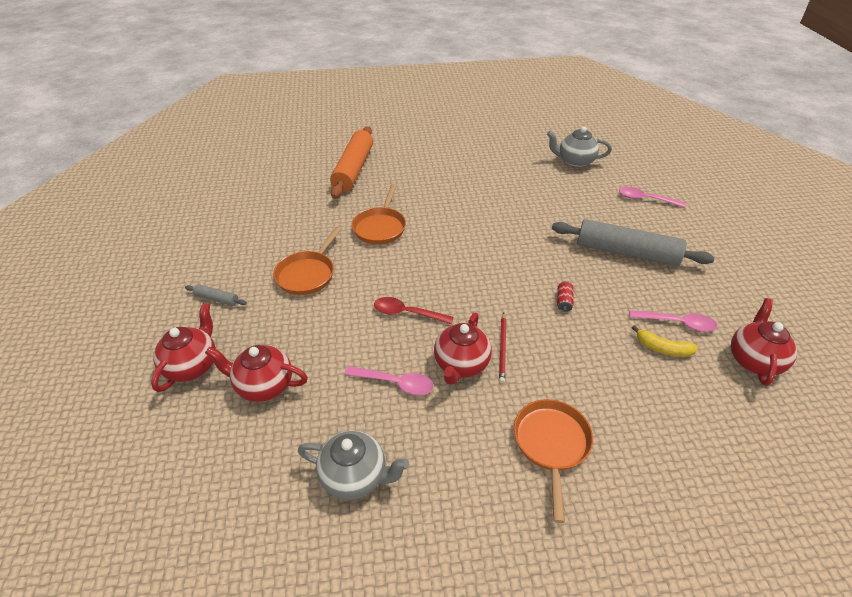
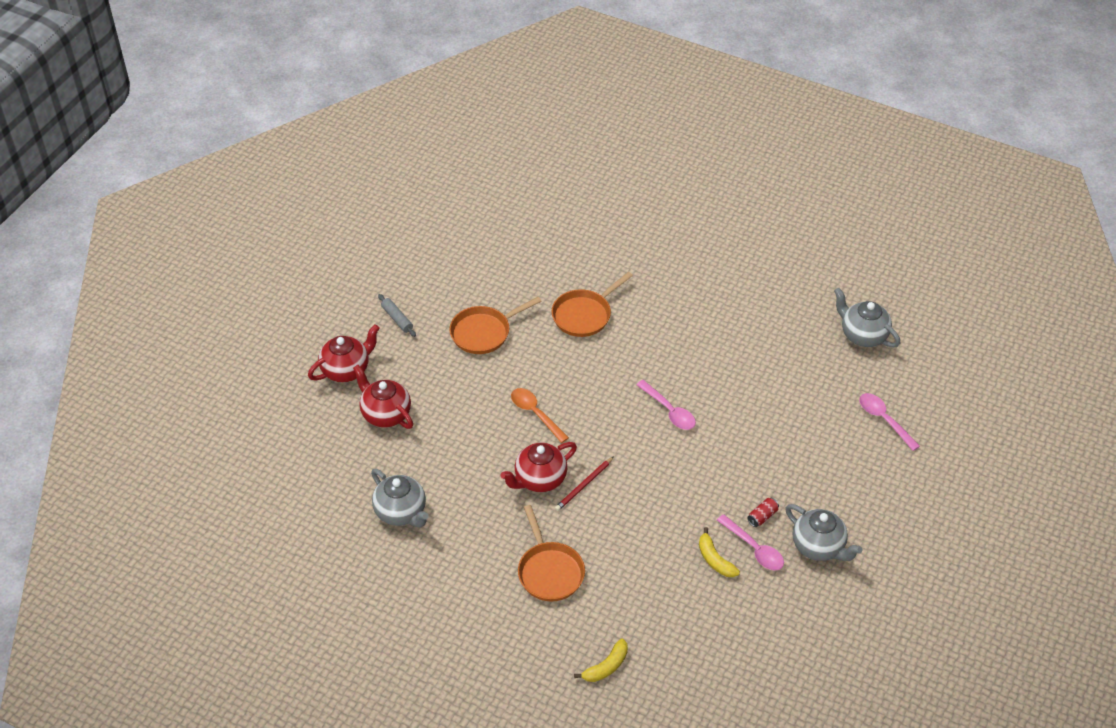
camera: 35 degrees right, 5 degrees up
(354, 169) = (616, 229): orange rolling pin -> none
(395, 383) = (478, 465): pink spoon -> pink spoon (669, 411)
(407, 313) = (536, 414): red spoon -> orange spoon
(551, 444) = (549, 571): orange pan -> orange pan turned 120 degrees clockwise
(563, 301) = (677, 476): red can -> red can (762, 516)
(626, 252) = (790, 463): grey rolling pin -> none
(698, 509) = (606, 667): none -> yellow banana
(713, 296) = (818, 546): none -> grey teapot
(753, 360) = (780, 612): red teapot -> none

